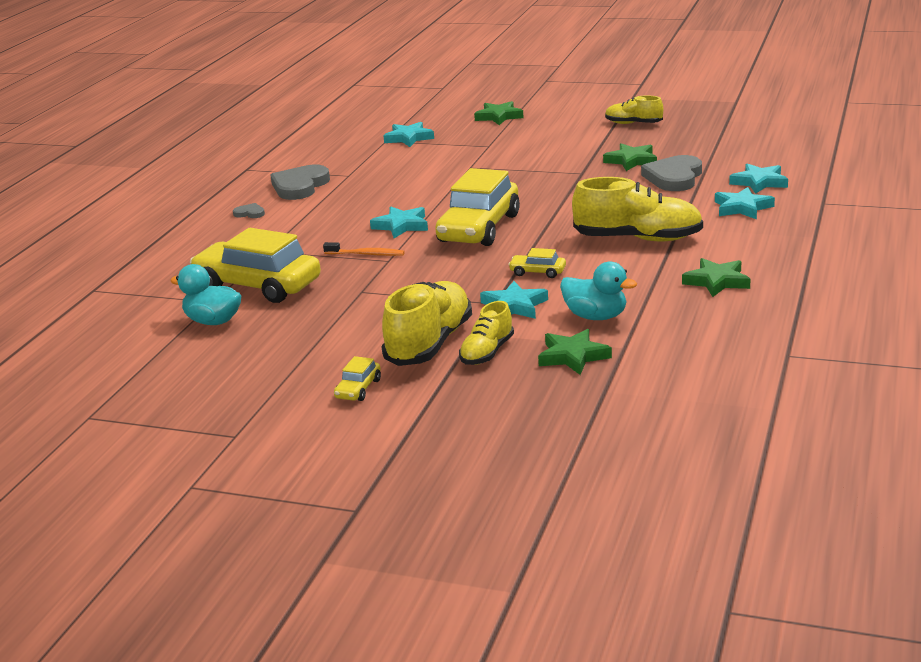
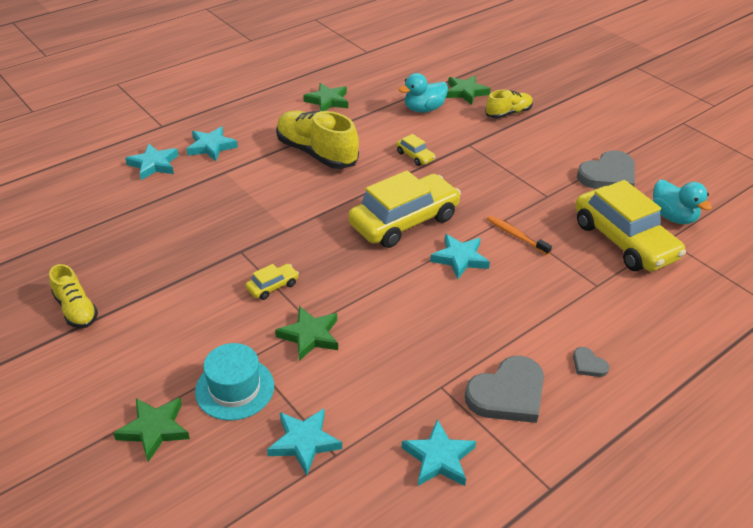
camera: 150 degrees left, 15 degrees up
(358, 389) = (598, 122): yellow car -> yellow car (272, 286)
(429, 344) = (535, 133): yellow shoe -> none
(478, 137) = (235, 388): none -> turquoise hat
(514, 306) = (460, 137): turquoise star -> turquoise star (439, 458)
(596, 316) = (423, 109): turquoise duck -> turquoise duck turned 90 degrees counterclockwise
(631, 161) = (180, 245): green star -> green star (310, 336)
(674, 177) = (191, 203): grey heart -> grey heart (608, 175)

